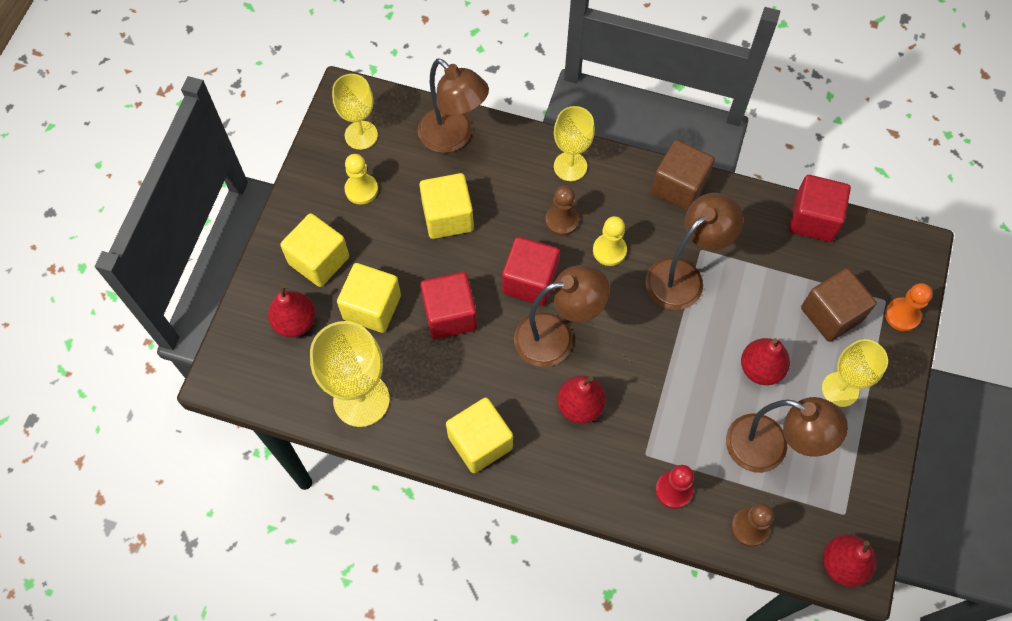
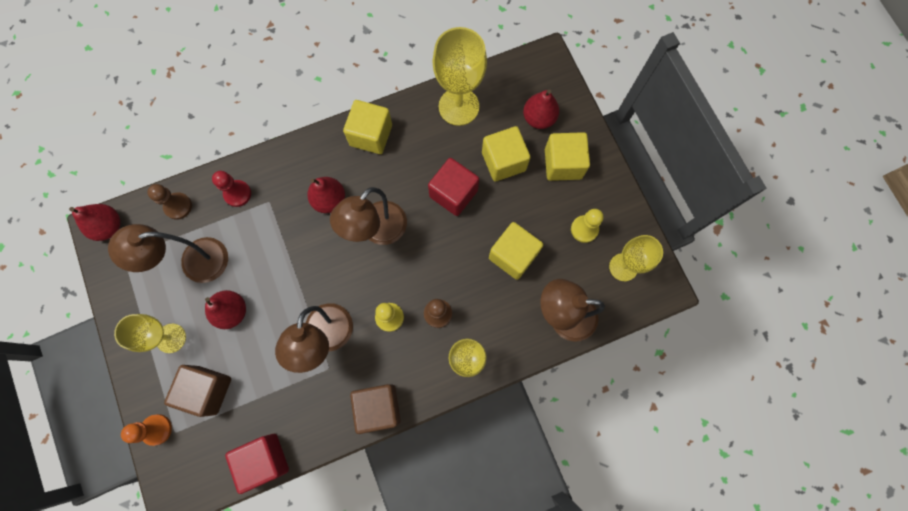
camera: 140 degrees right, 10 degrees up
(530, 281) = (423, 254): red cube -> none

